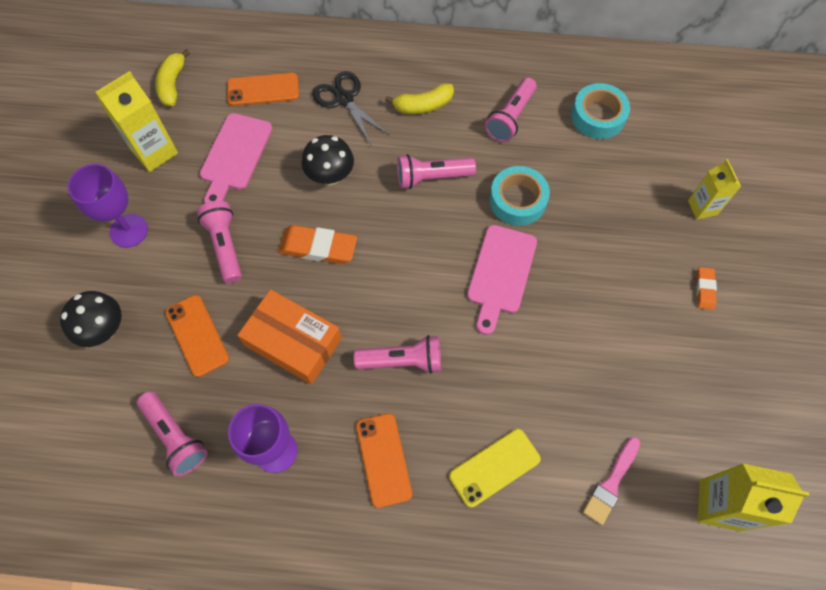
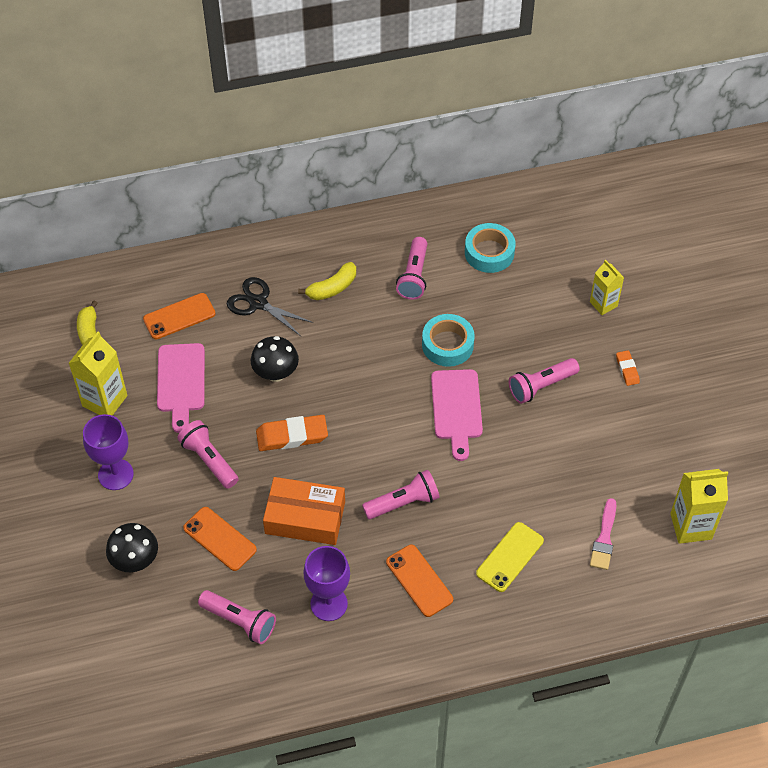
camera: 20 degrees left, 10 degrees down
(432, 177) = (366, 348): pink flashlight -> pink flashlight (541, 386)

